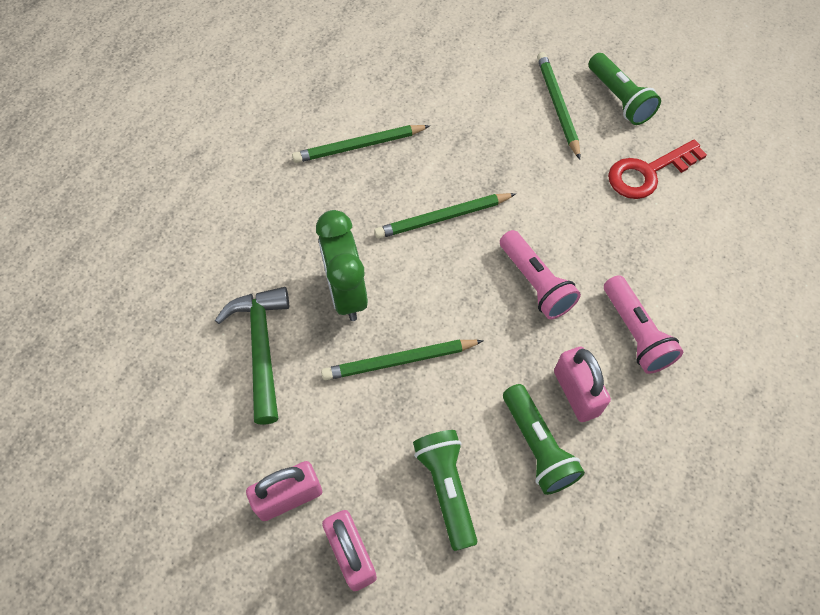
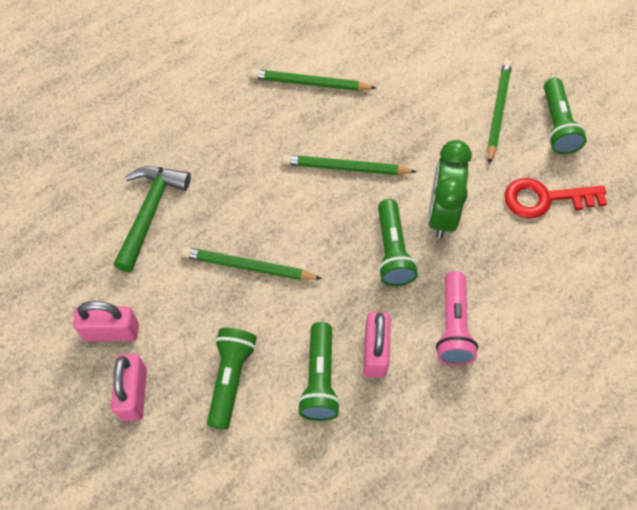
camera: 25 degrees right, 0 degrees up
(346, 293) = (236, 197): green clock -> green clock (442, 214)
(535, 283) = (392, 251): pink flashlight -> green flashlight

